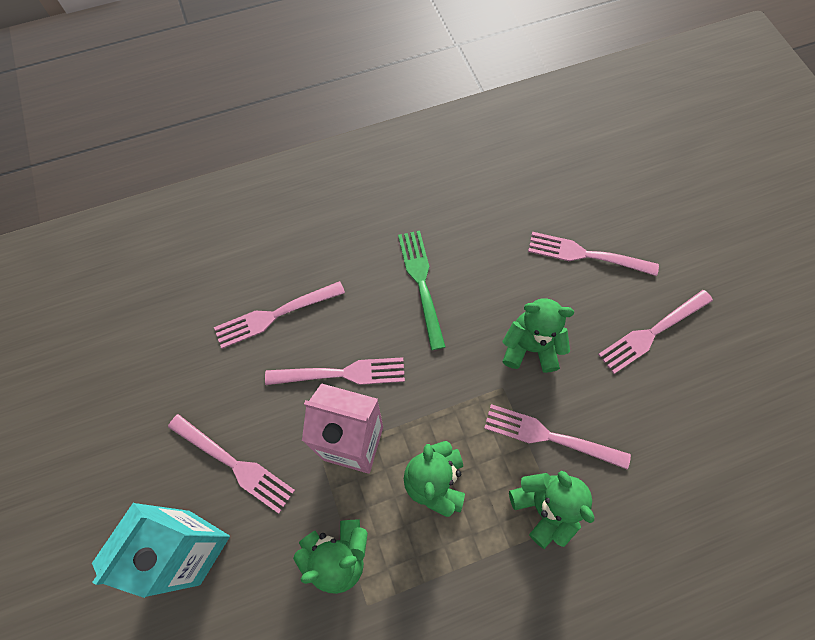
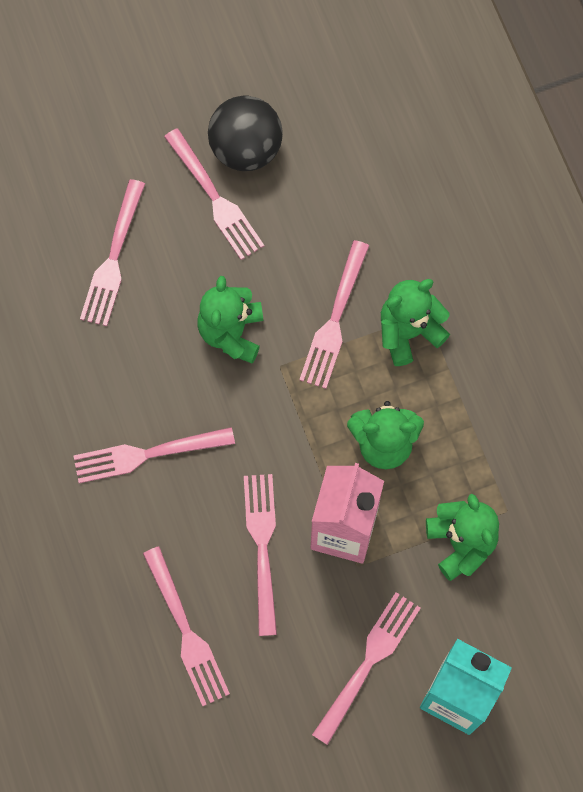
camera: 90 degrees left, 5 degrees up
(421, 283) = (147, 454): green fork -> pink fork
(704, 357) = (246, 149): none -> black ball

